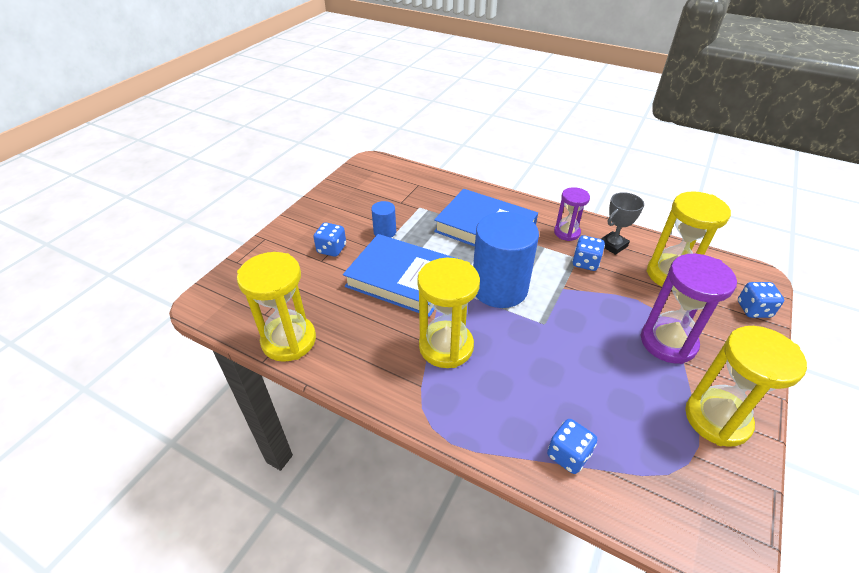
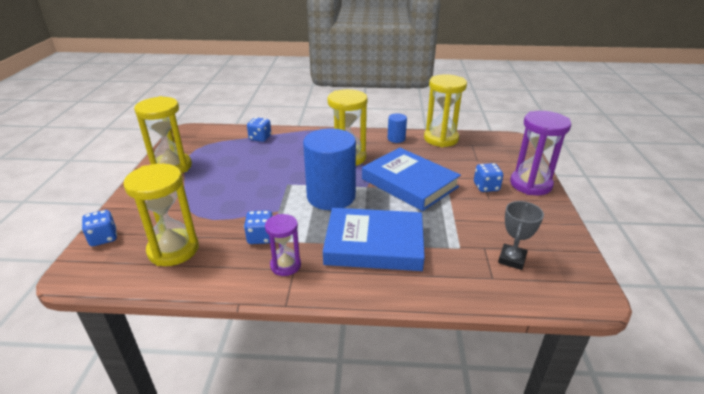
camera: 155 degrees right, 10 degrees down
(385, 232) = (462, 212): blue cylinder -> blue cylinder (396, 139)
(402, 279) = (409, 183): blue book -> blue book turned 45 degrees clockwise
(613, 245) = (232, 265): grey trophy -> grey trophy (512, 259)
(668, 342) = (192, 196): purple hourglass -> purple hourglass (530, 184)

